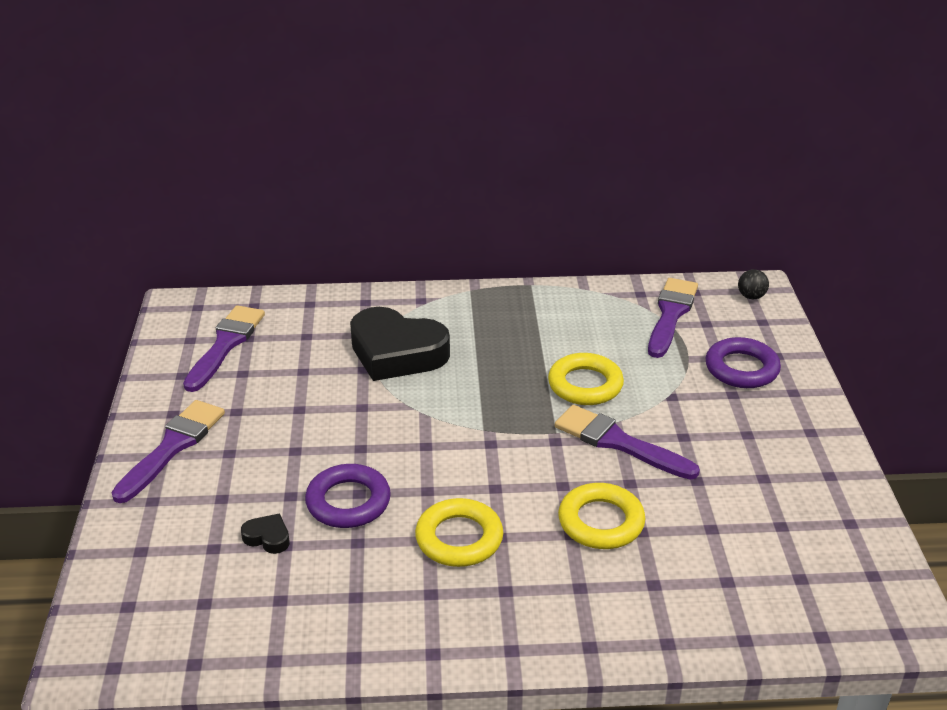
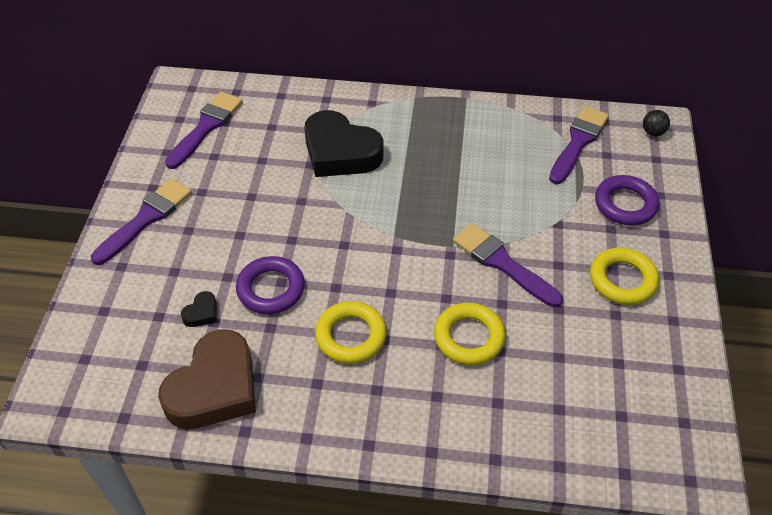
camera: 10 degrees right, 15 degrees up
(267, 537) = (201, 313): black heart -> black heart turned 90 degrees clockwise
(304, 615) = (214, 388): none -> brown heart
(585, 385) = (488, 203): yellow ring -> yellow ring (622, 280)

